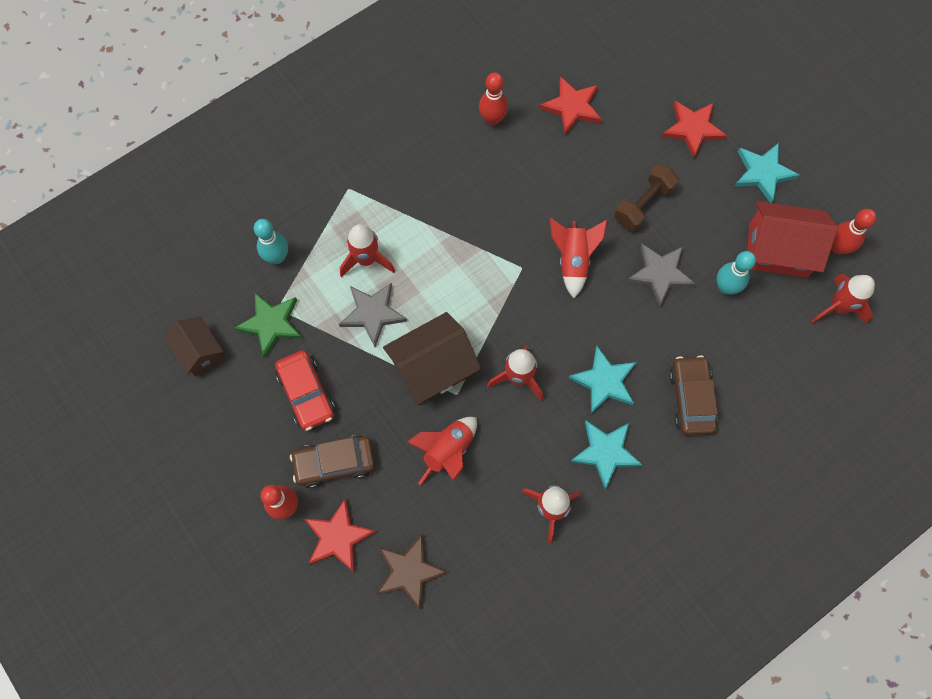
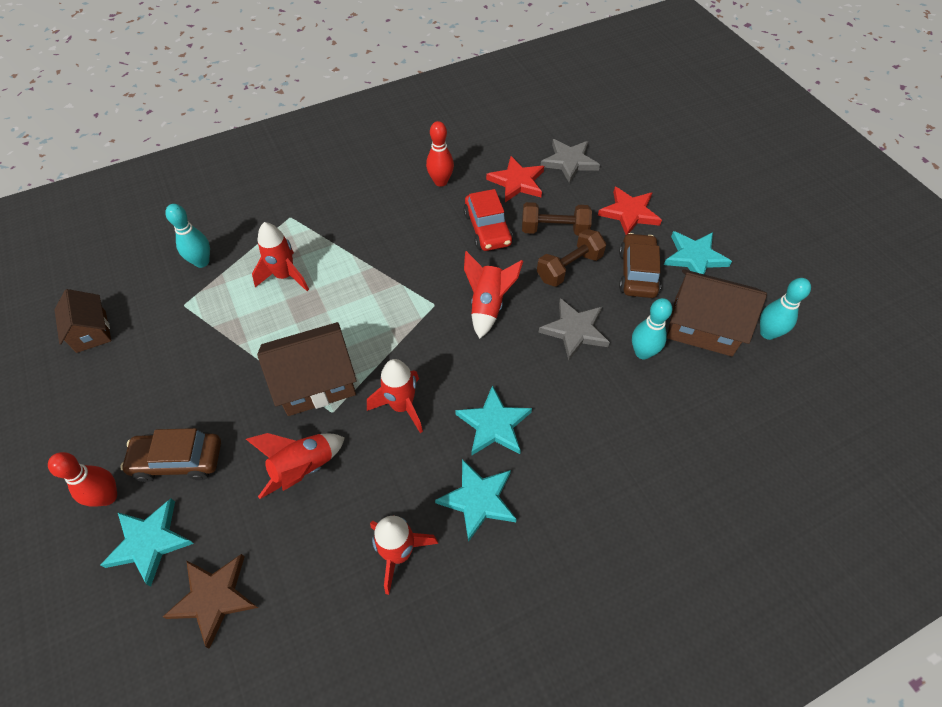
camera: 10 degrees right, 15 degrees down
(271, 324) = (171, 317): green star -> none
(306, 393) = (178, 386): red car -> red car (487, 229)
(338, 537) = (149, 542): red star -> turquoise star
(373, 313) = (273, 323): grey star -> grey star (569, 162)
(621, 162) = (554, 230): none -> brown dumbbell
(691, 398) = (587, 457): brown car -> brown car (637, 273)
(778, 250) = (703, 326): red house -> brown house
(837, 247) = (768, 333): red bowling pin -> turquoise bowling pin
(838, 307) = (764, 390): red rocket -> none

